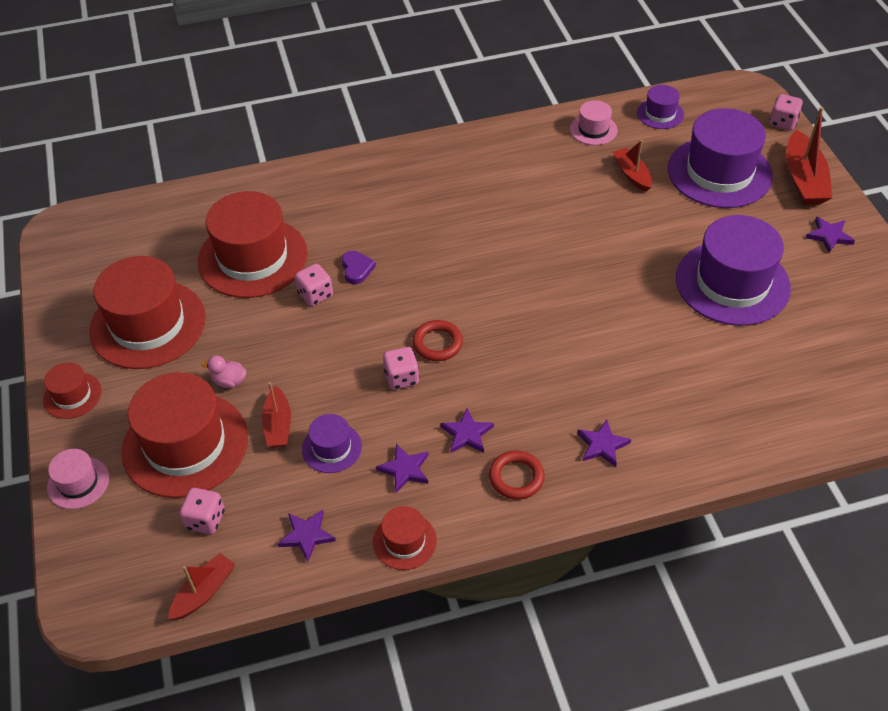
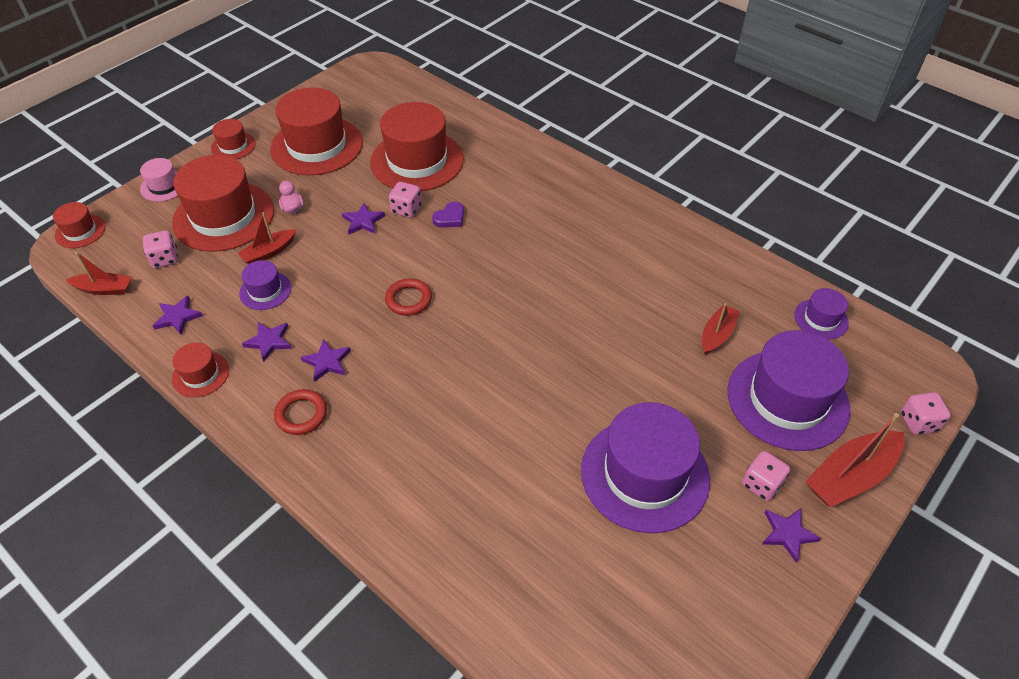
camera: 55 degrees right, 0 degrees up
(80, 589) = (80, 231): none -> red hat
(401, 378) = (358, 296): pink dice -> pink dice (761, 484)
(593, 129) = (748, 282): pink hat -> none
(602, 445) = (372, 458): purple star -> purple star (363, 221)

